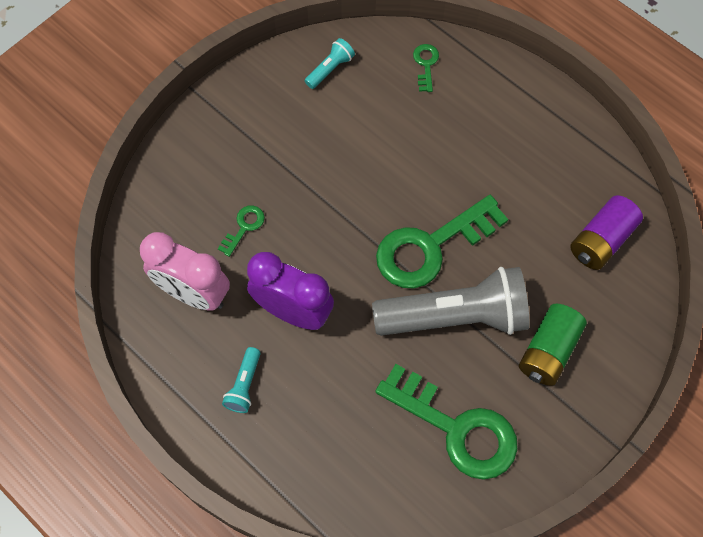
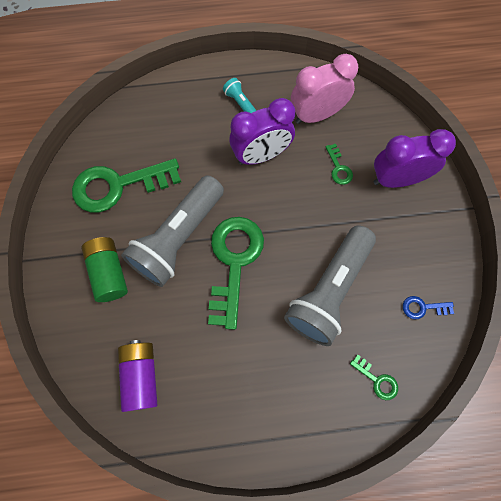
camera: 130 degrees right, 5 degrees up
(212, 167) = (397, 179): none -> purple clock
(330, 69) = (423, 308): turquoise flashlight -> blue key
(383, 149) = (329, 291): none -> grey flashlight

